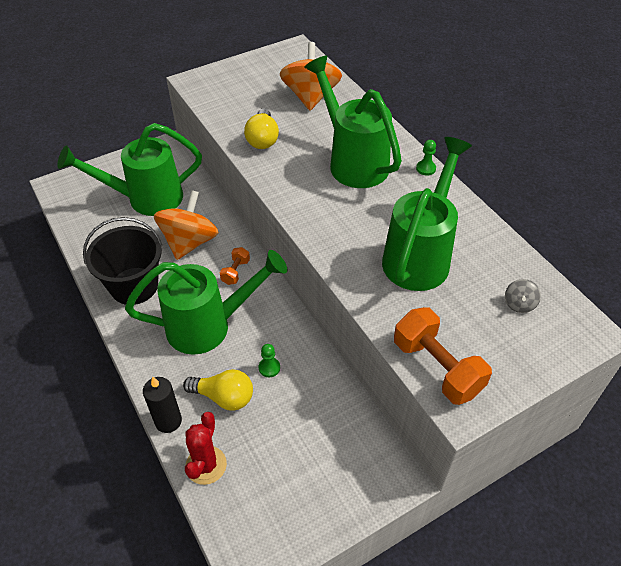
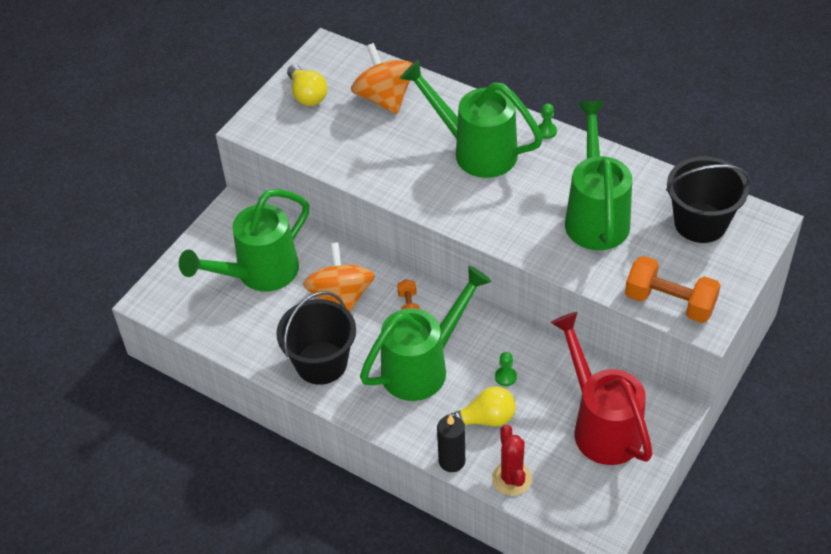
camera: 25 degrees left, 0 degrees up
(262, 139) = (373, 163): yellow light bulb -> yellow light bulb (307, 95)
(322, 455) = (601, 424): none -> red watering can
(519, 304) = (700, 223): grey spinning top -> black bucket

